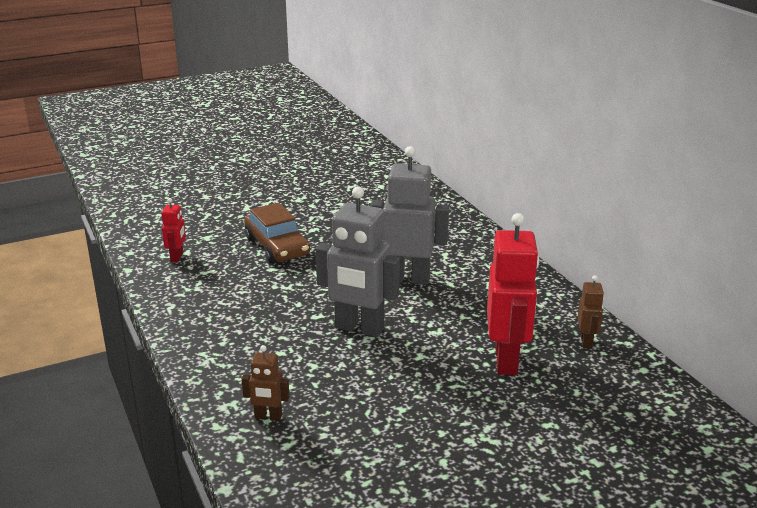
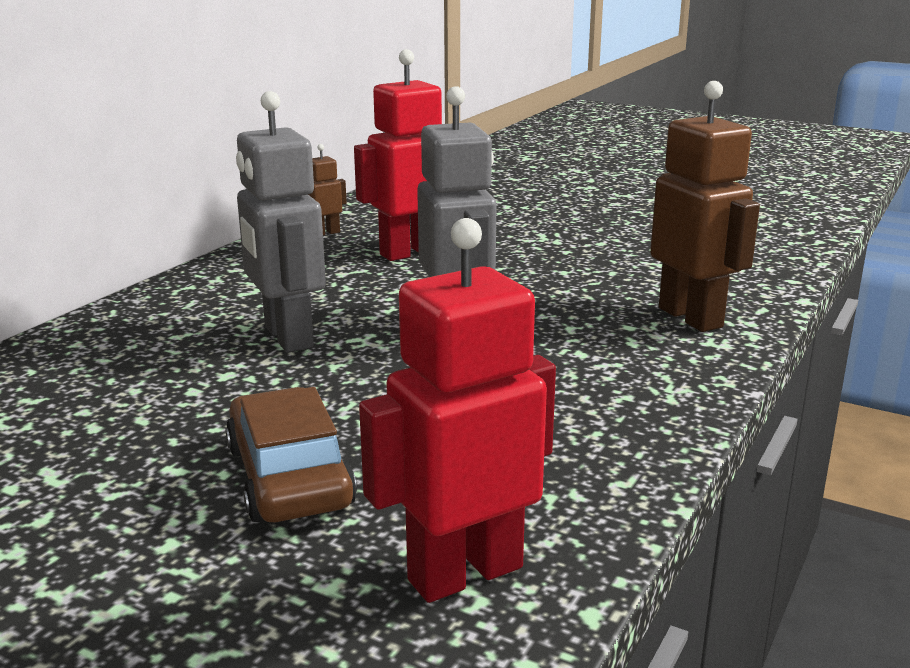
camera: 125 degrees left, 5 degrees down
(177, 257) = (464, 573): red robot -> red robot, size x2.07
(268, 417) = (691, 317): brown robot -> brown robot, size x2.07
(277, 246) = (289, 476): brown car -> brown car turned 45 degrees counterclockwise

